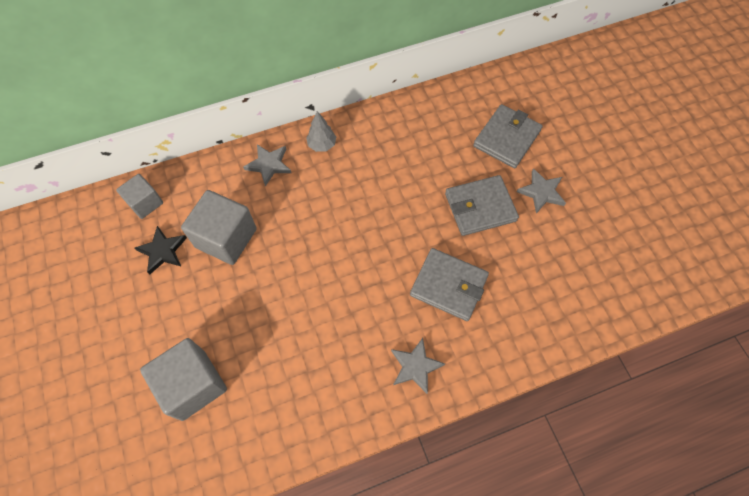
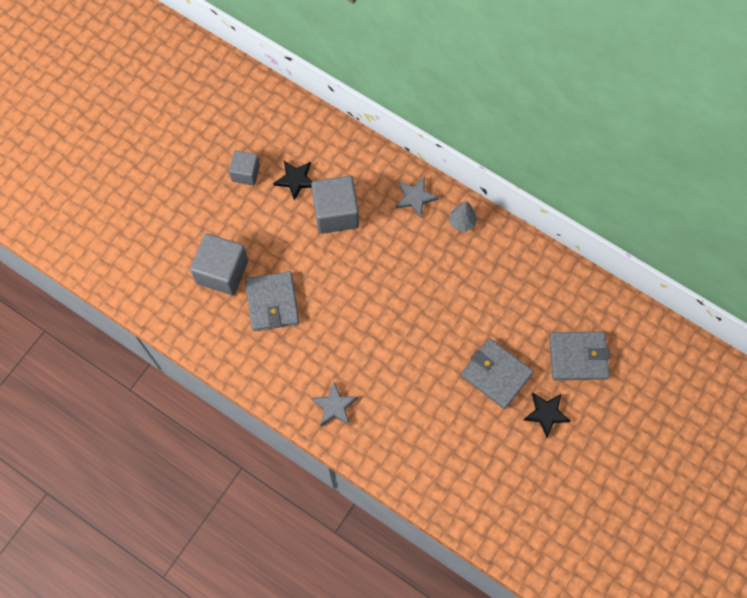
camera: 55 degrees right, 5 degrees up
(145, 203) = (322, 139): grey cube -> grey cube (245, 173)
(448, 285) = (412, 391): grey wallet -> grey wallet (272, 303)
(541, 192) = (546, 413): grey star -> black star

